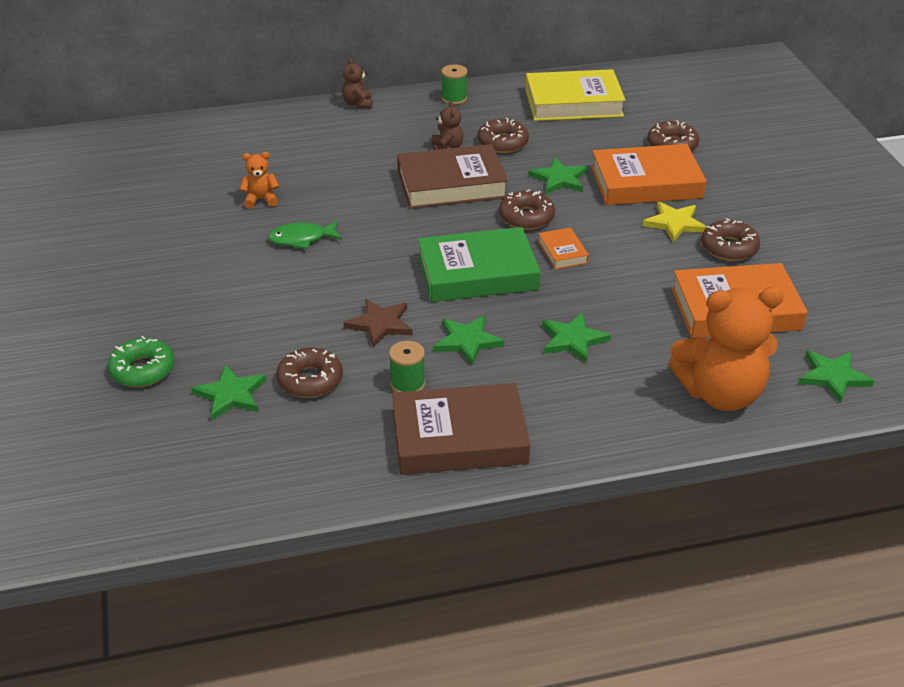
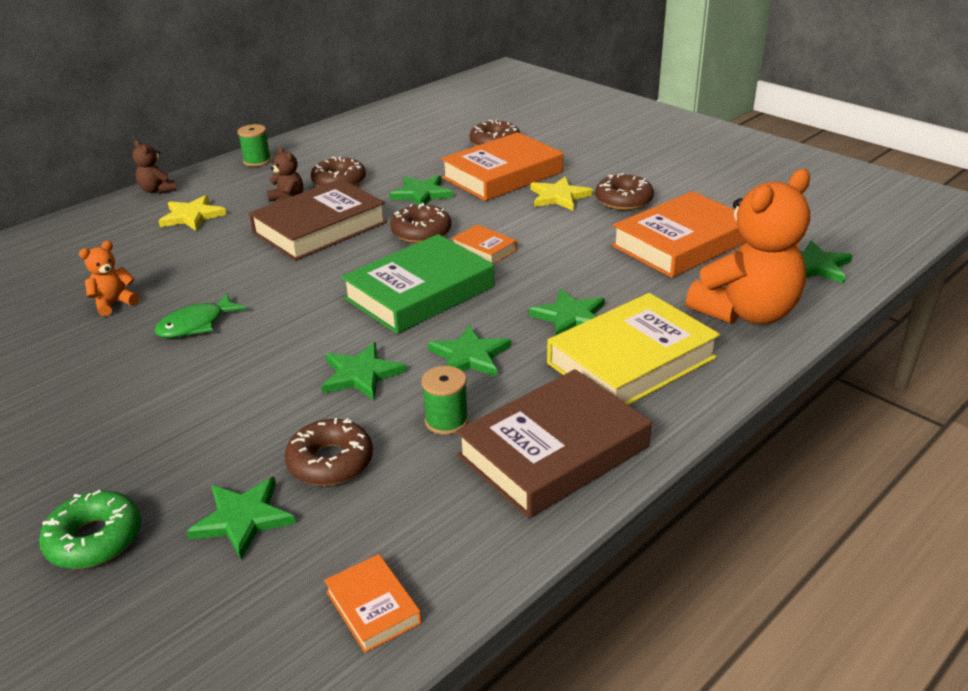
camera: 30 degrees left, 5 degrees down
(262, 483) = (373, 607): none -> orange book
(365, 139) = (192, 216): none -> yellow star
(380, 324) = (361, 374): brown star -> green star
(573, 103) = (376, 136): yellow book -> yellow book (631, 360)

